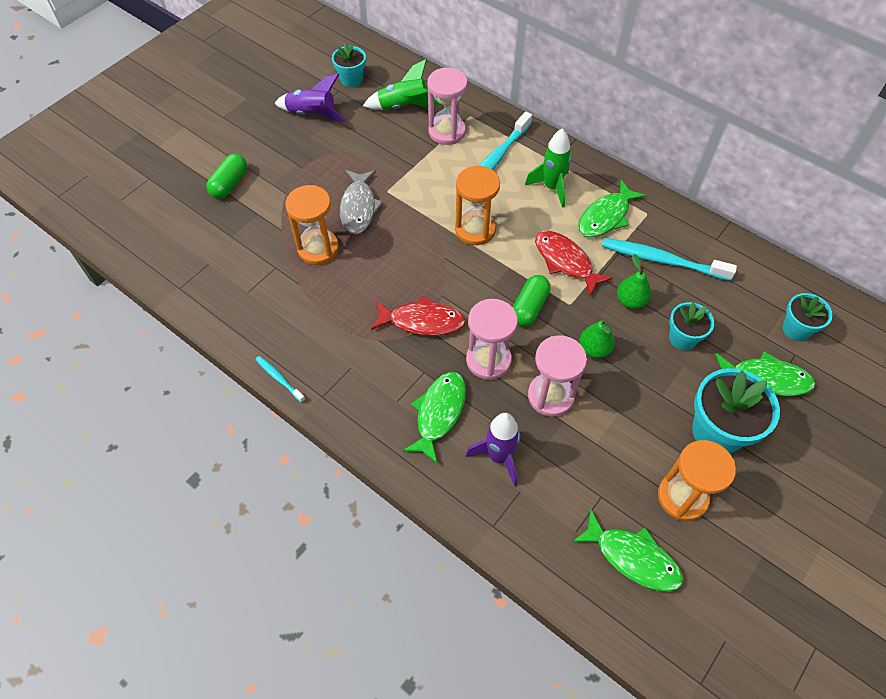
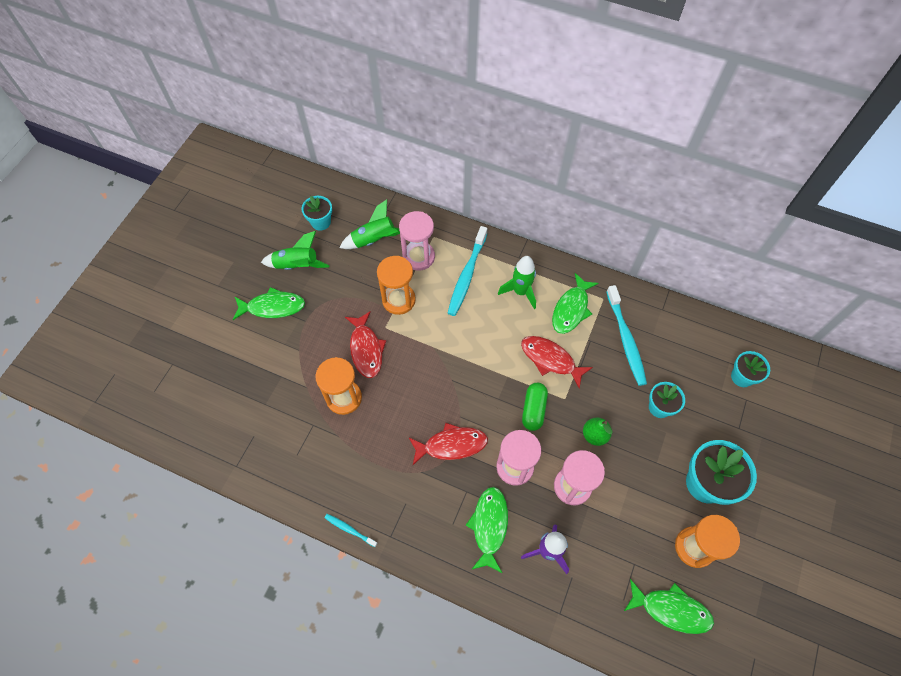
camera: 15 degrees left, 5 degrees up
(229, 184) = (246, 352): green capsule -> none
(312, 114) = (297, 265): purple rocket -> green rocket
(359, 207) = (366, 349): grey fish -> red fish
(475, 229) = (469, 347): orange hourglass -> orange hourglass (398, 300)
(630, 301) = (611, 384): green pear -> none
(662, 260) = (625, 339): turquoise toothbrush -> turquoise toothbrush turned 105 degrees counterclockwise
(765, 379) = (730, 427): green fish -> green fish (273, 307)

